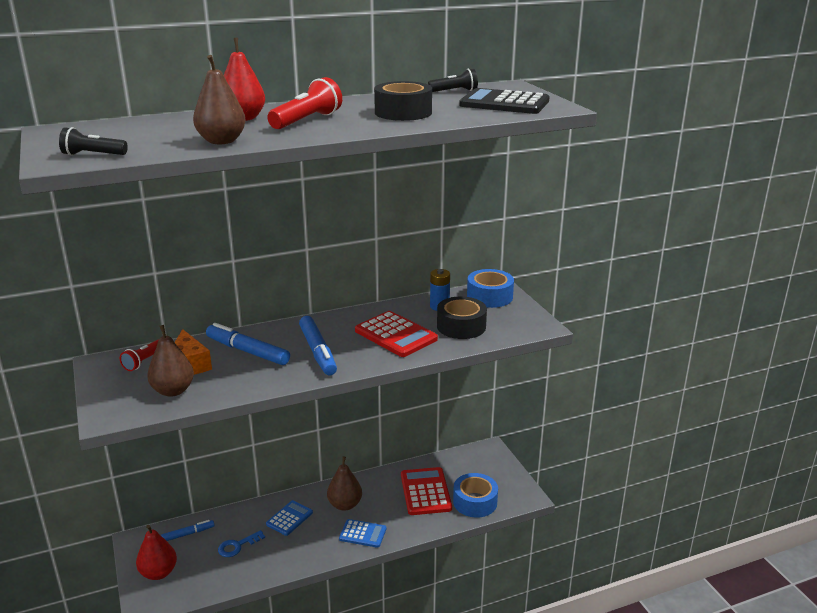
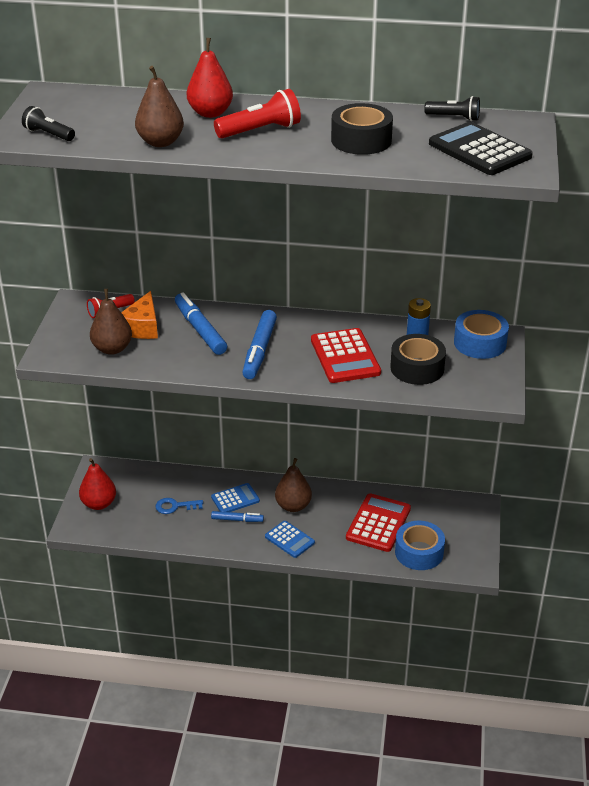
camera: 30 degrees right, 10 degrees up
(188, 534) = (142, 479): blue marker -> blue marker (237, 519)

